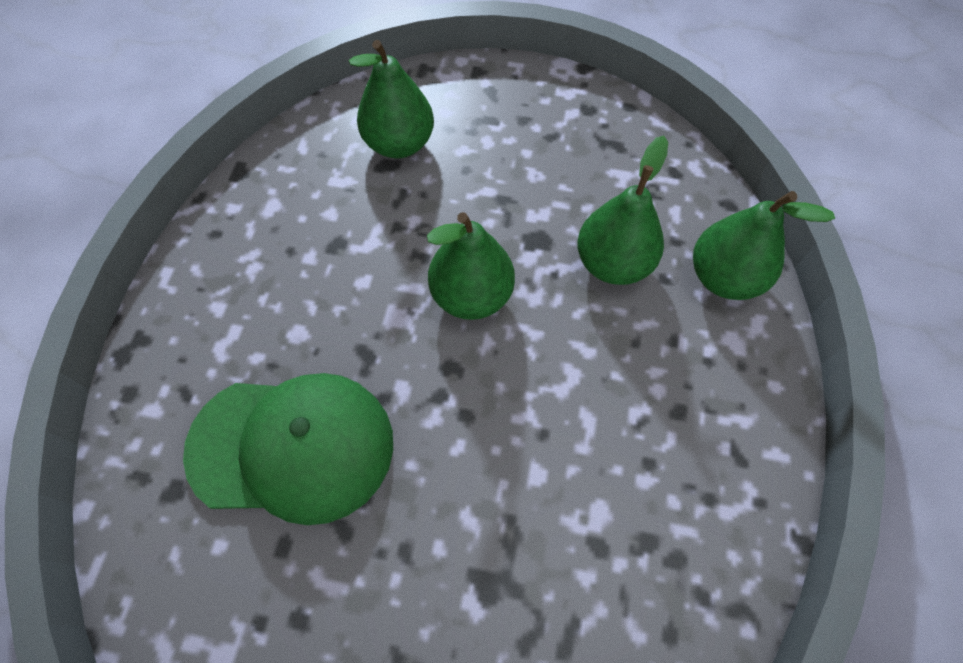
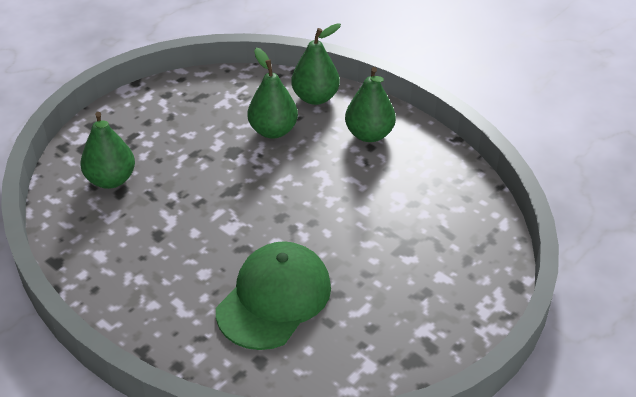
camera: 60 degrees left, 20 degrees down
(472, 296) = (244, 191): green pear -> green pear (369, 134)

